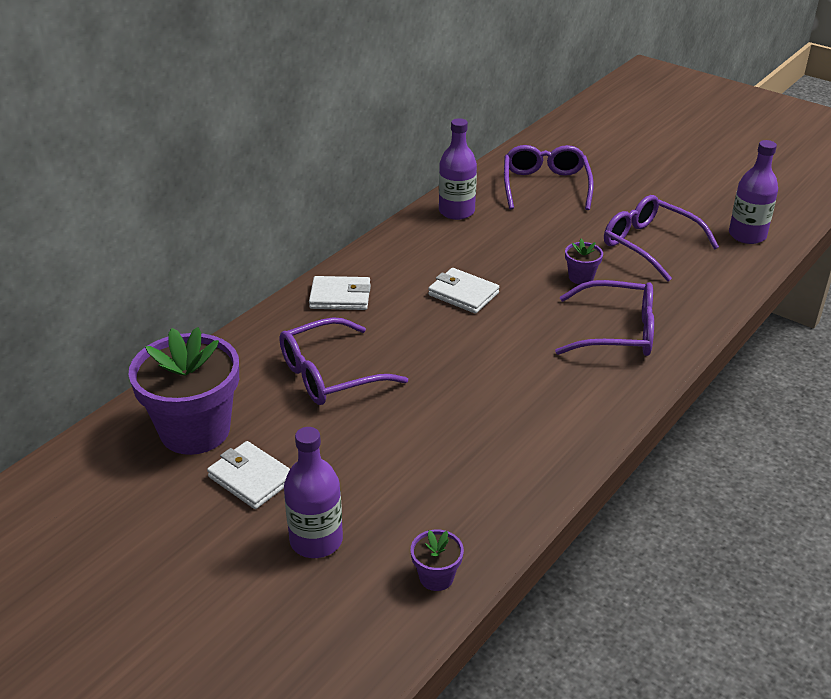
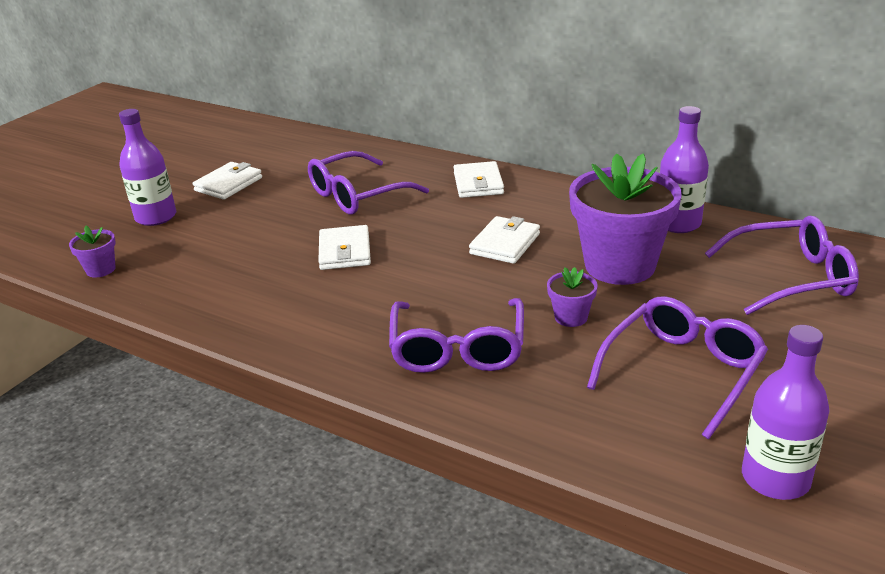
camera: 85 degrees right, 5 degrees down
(195, 430) = (285, 157): purple flower pot -> purple flower pot (619, 265)
(330, 374) = (357, 195): purple glasses -> purple glasses turned 90 degrees counterclockwise
(450, 386) = (345, 251): none -> white wallet

